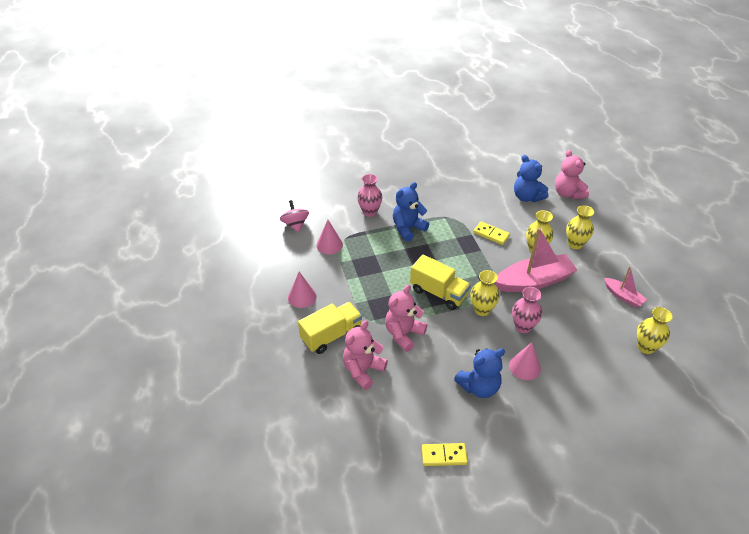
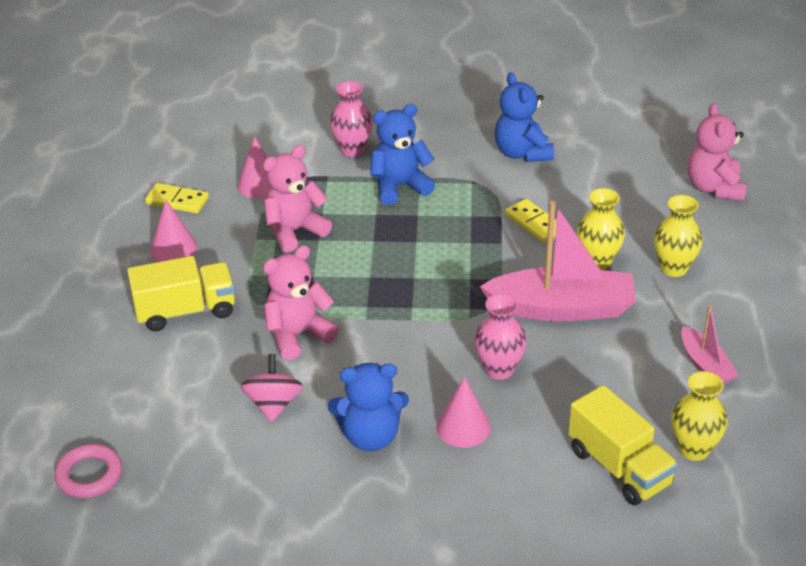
camera: 20 degrees right, 5 degrees down
(295, 224) = (223, 145): pink spinning top -> pink spinning top (273, 404)
(333, 460) = (89, 475): none -> pink ring
(363, 370) = (204, 369): pink teddy bear -> pink teddy bear (294, 231)
(438, 293) = (390, 290): yellow truck -> yellow truck (619, 467)
(444, 455) = (255, 513): yellow domino -> yellow domino (177, 200)
(482, 310) = (446, 330): yellow vase -> none
(527, 197) = (635, 179): blue teddy bear -> blue teddy bear (522, 153)

